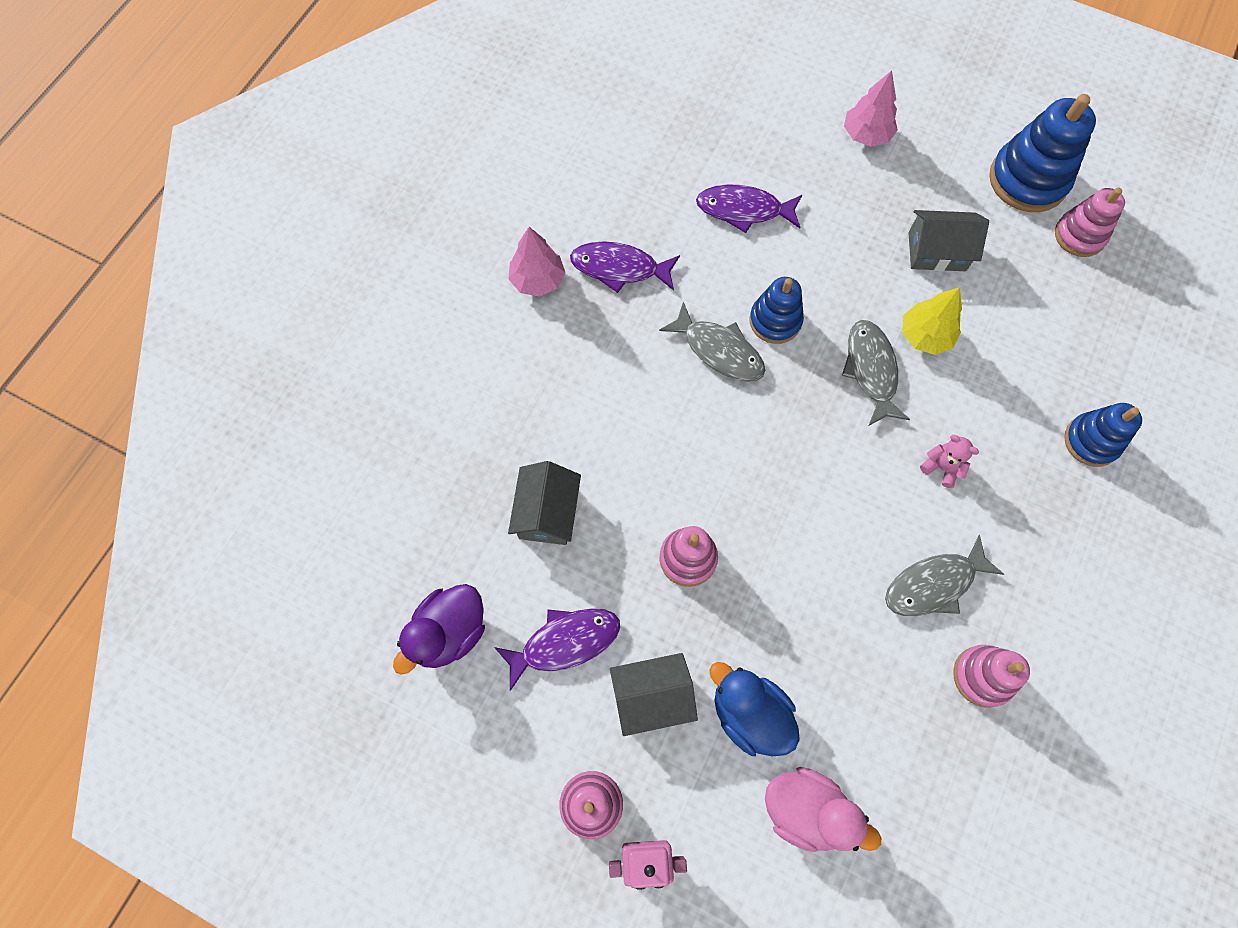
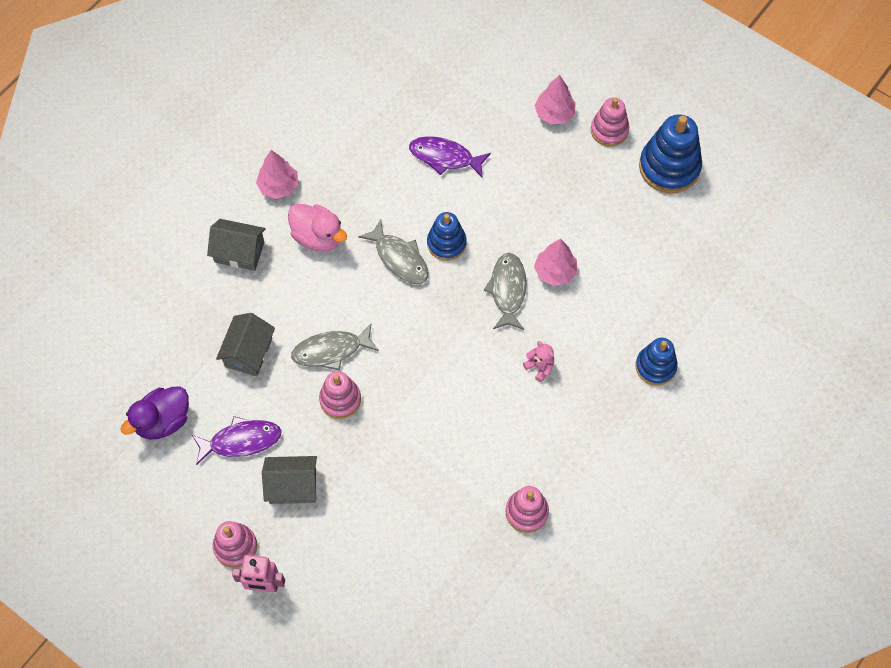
camera: 10 degrees right, 5 degrees down
(619, 268) = (341, 187): purple fish -> none
(749, 713) = (357, 508): blue duck -> none
(806, 810) = (380, 575): pink duck -> pink duck (318, 237)
(925, 336) = (555, 272): yellow tree -> pink tree
(934, 584) = (510, 446): grey fish -> grey fish (331, 350)
(936, 251) = (582, 211): grey house -> grey house (239, 252)
(1079, 235) = (695, 216): pink stacking toy -> pink stacking toy (609, 130)

